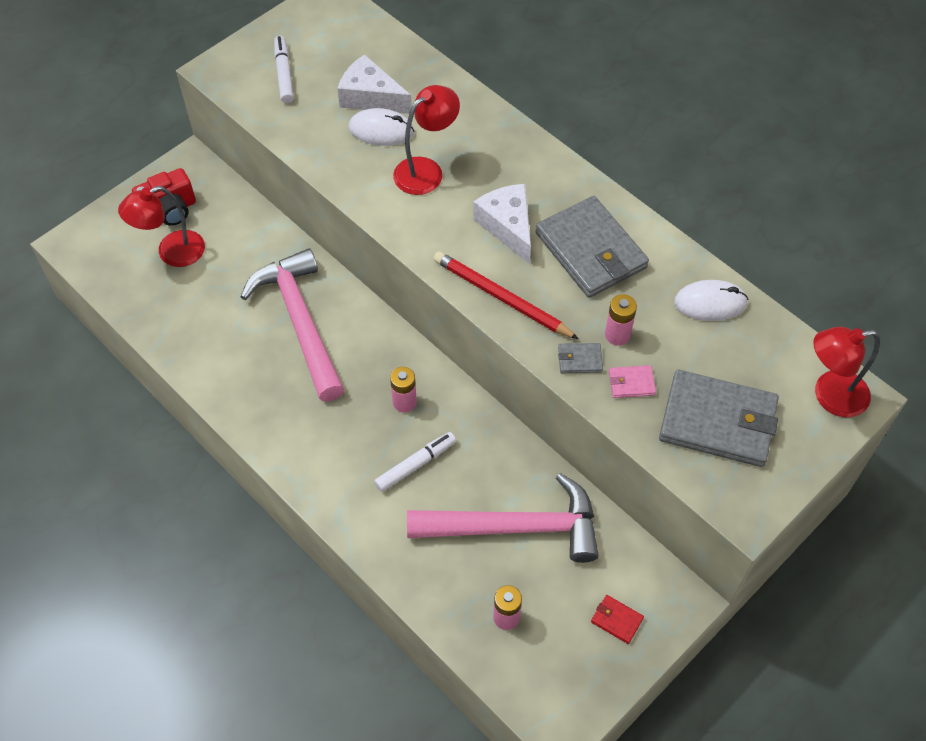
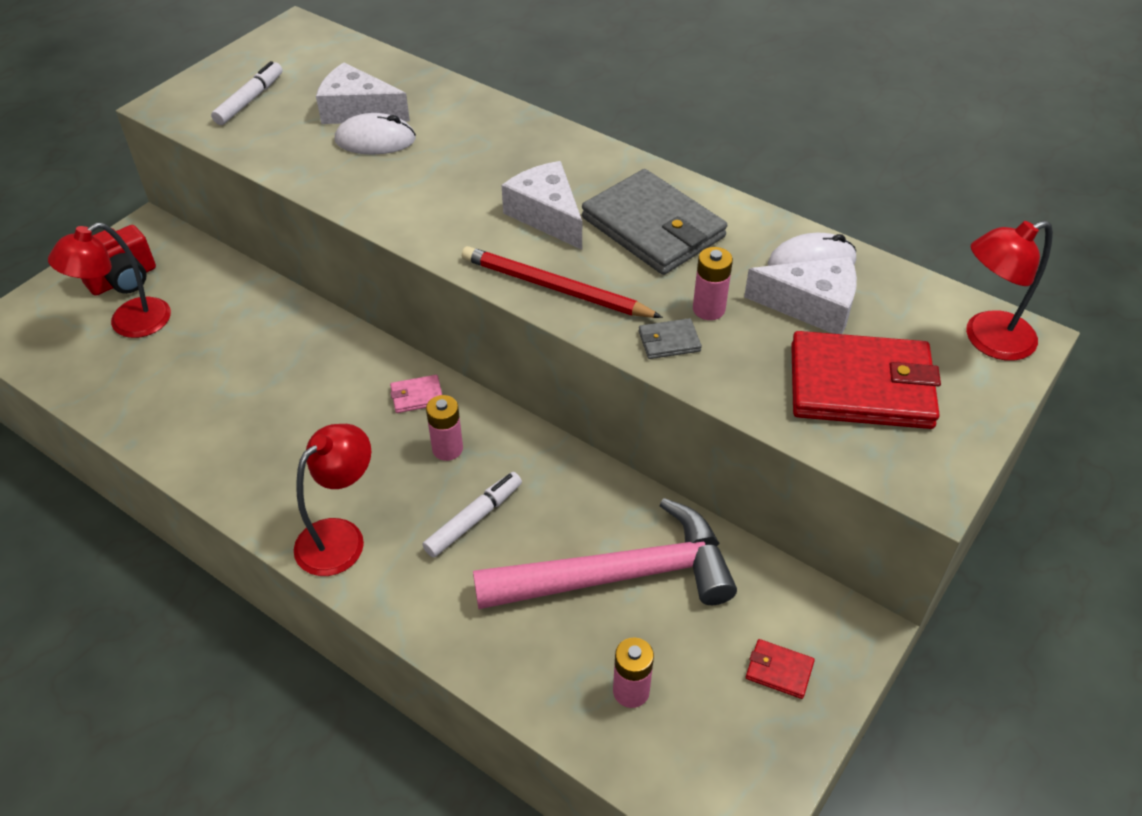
camera: 10 degrees left, 10 degrees down
(284, 74) = (249, 100): white marker -> white marker turned 45 degrees clockwise
(300, 322) = (301, 378): pink hammer -> none
(426, 170) = (436, 172): red lamp -> red lamp (340, 537)
(631, 383) = (740, 358): pink wallet -> pink wallet (417, 396)
(699, 344) = (812, 306): none -> white cheese
(718, 422) = (861, 386): grey wallet -> red wallet

